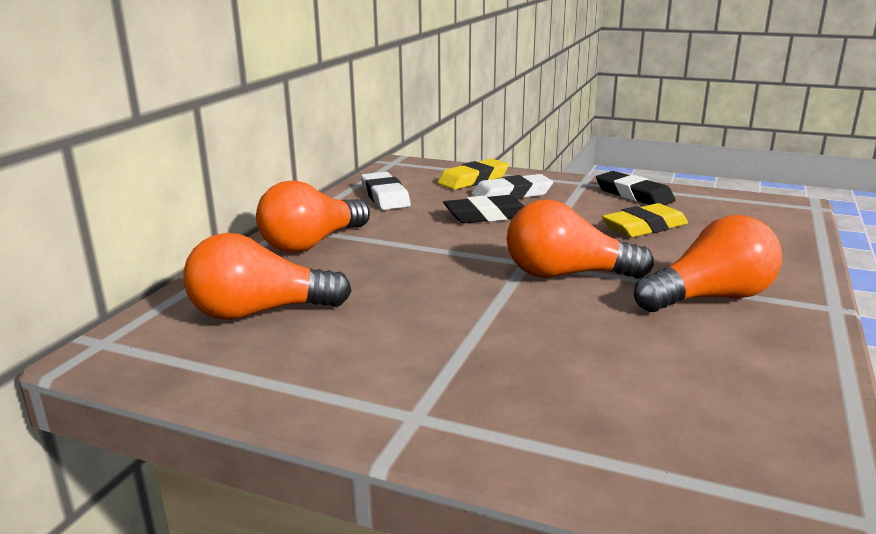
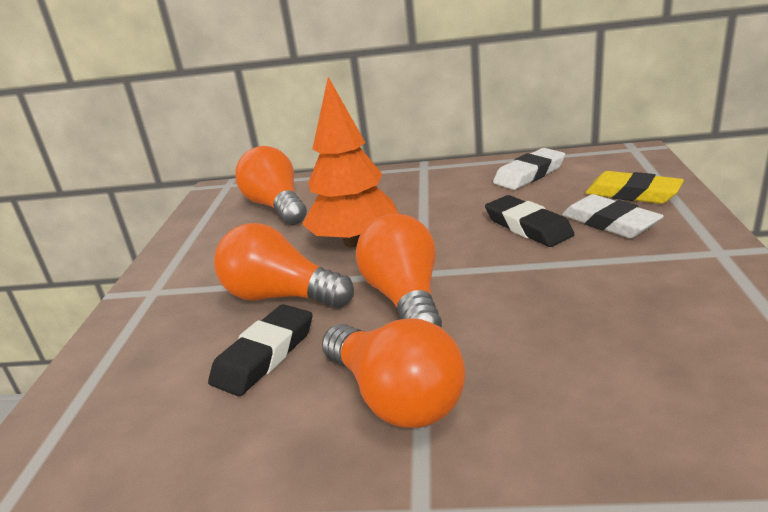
camera: 75 degrees right, 5 degrees up
(312, 243) = (397, 184): orange light bulb -> orange light bulb (281, 296)
(428, 280) = (354, 242): none -> orange tree
(634, 195) = (717, 294): black eraser -> black eraser (264, 355)
(644, 227) = (591, 322): yellow eraser -> none

